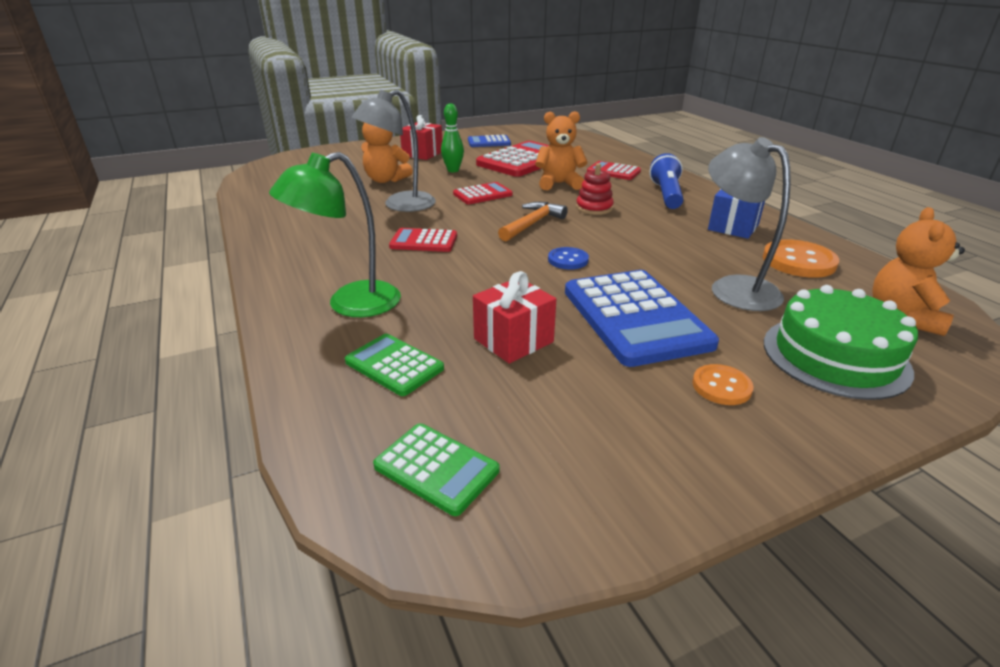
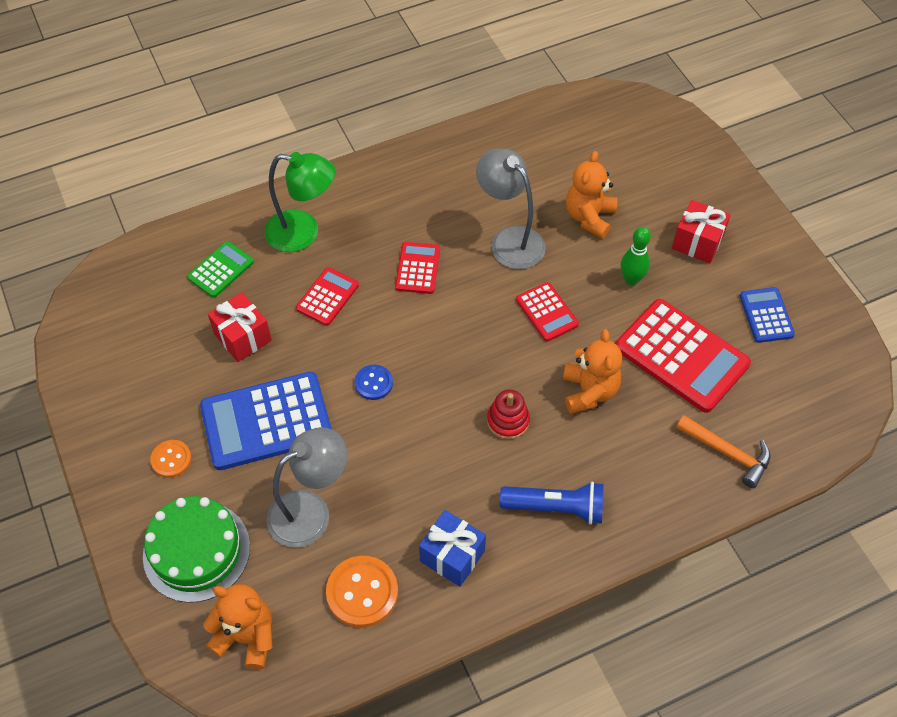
camera: 90 degrees right, 25 degrees up
(350, 304) = (303, 233): green lamp -> green lamp turned 135 degrees clockwise
(436, 468) = (123, 300): green calculator -> none
(532, 224) = (460, 358): orange hammer -> orange hammer (727, 453)
(613, 172) = (644, 461): red calculator -> red calculator (327, 297)

